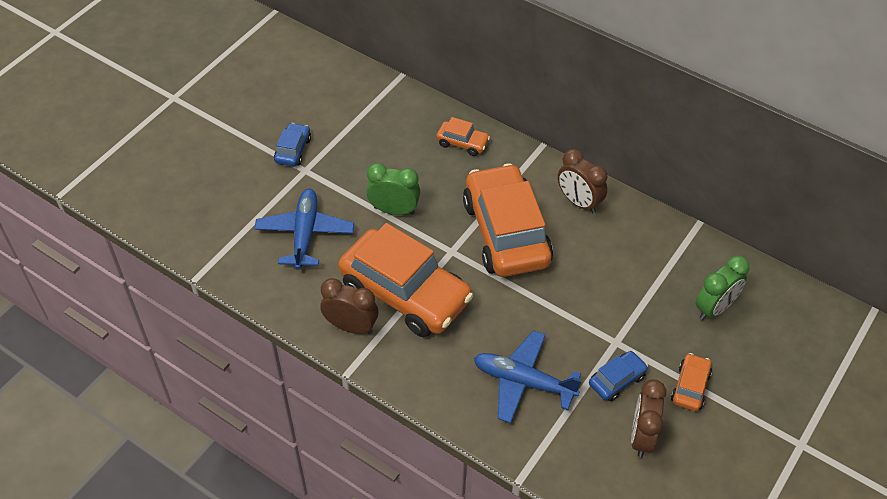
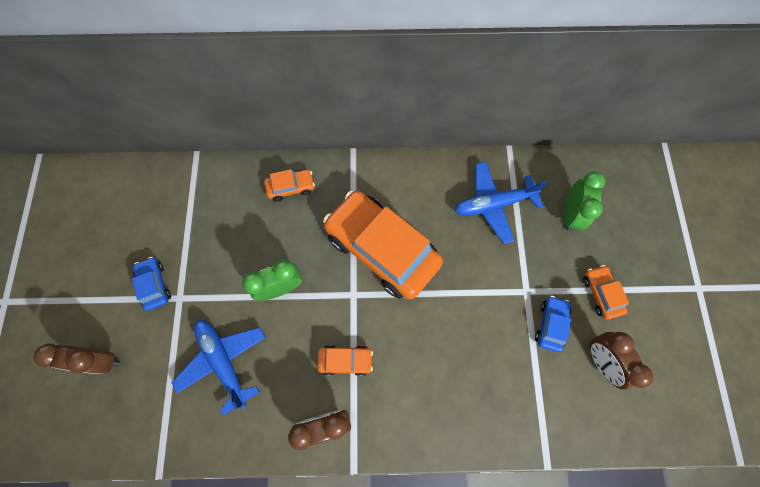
camera: 35 degrees left, 20 degrees up
(405, 293) = (345, 360): orange car -> orange car, size x0.43
(523, 382) = (489, 376): blue plane -> blue plane (493, 204)
(579, 202) = (415, 185): brown clock -> brown clock (101, 360)

